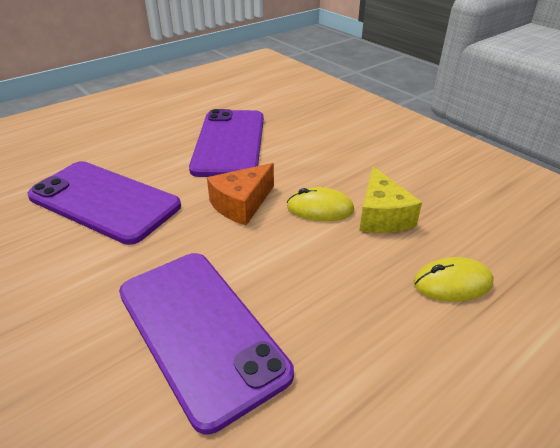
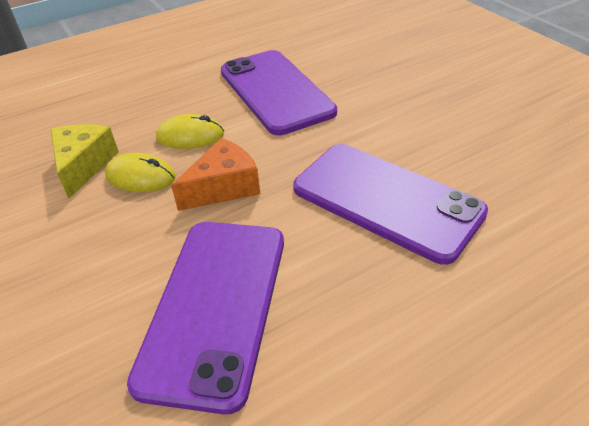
camera: 170 degrees left, 5 degrees up
(452, 283) = (80, 110): yellow mouse -> yellow mouse (190, 136)

